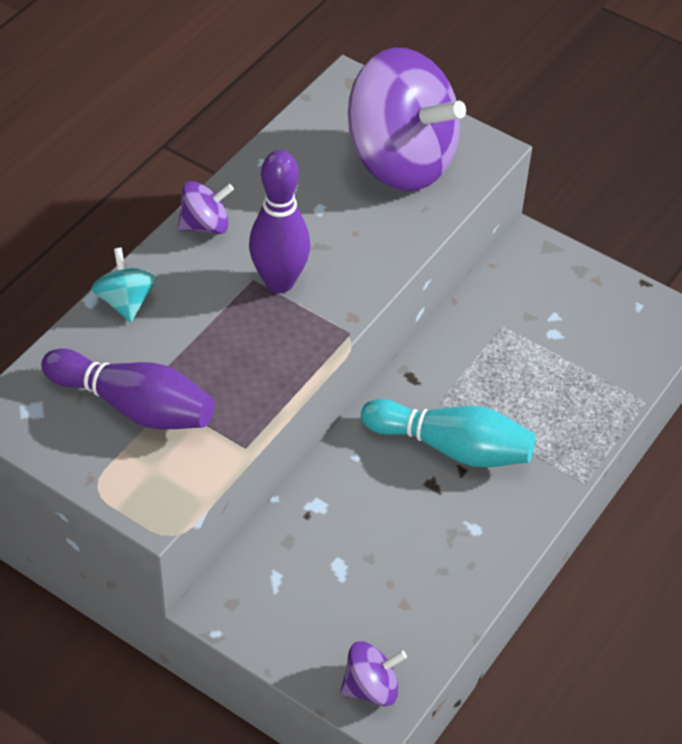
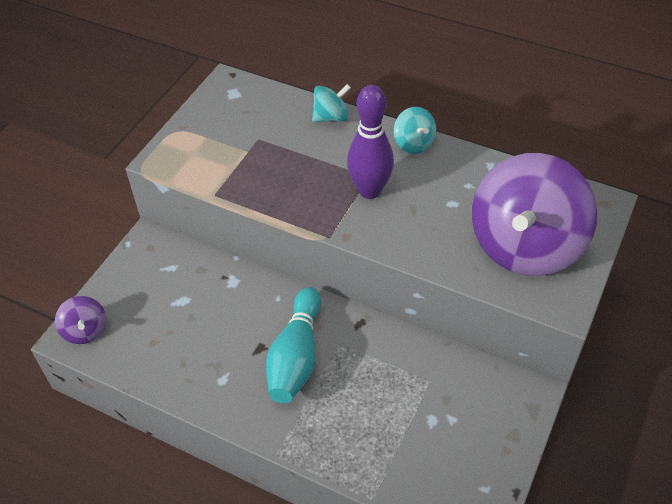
camera: 85 degrees right, 0 degrees up
(134, 406) = (242, 136): purple bowling pin -> none
(205, 225) = (413, 144): purple spinning top -> turquoise spinning top

